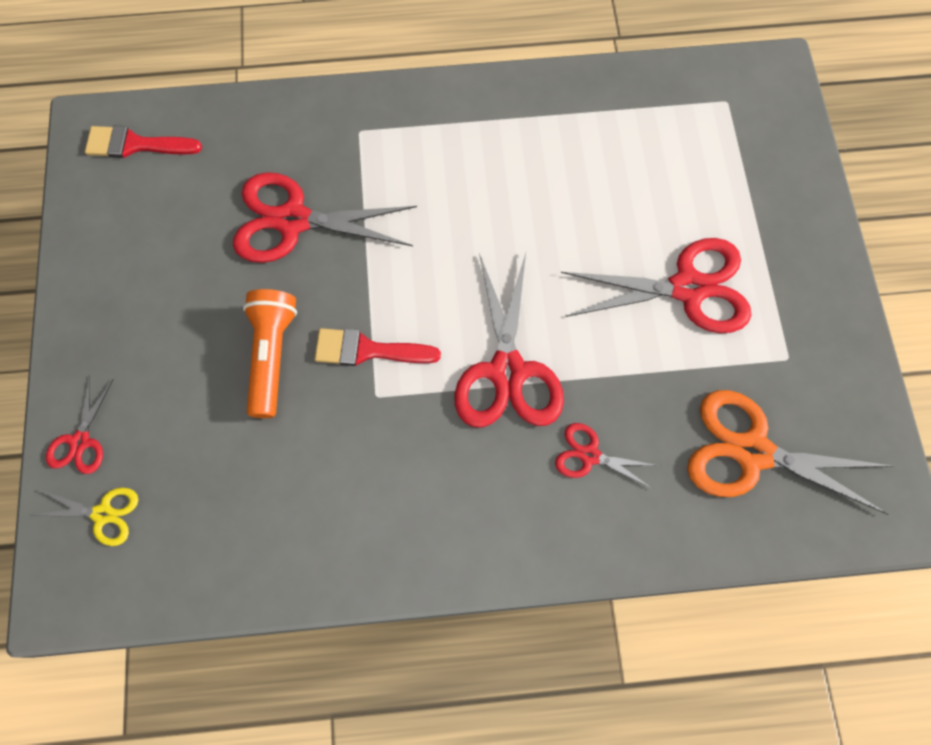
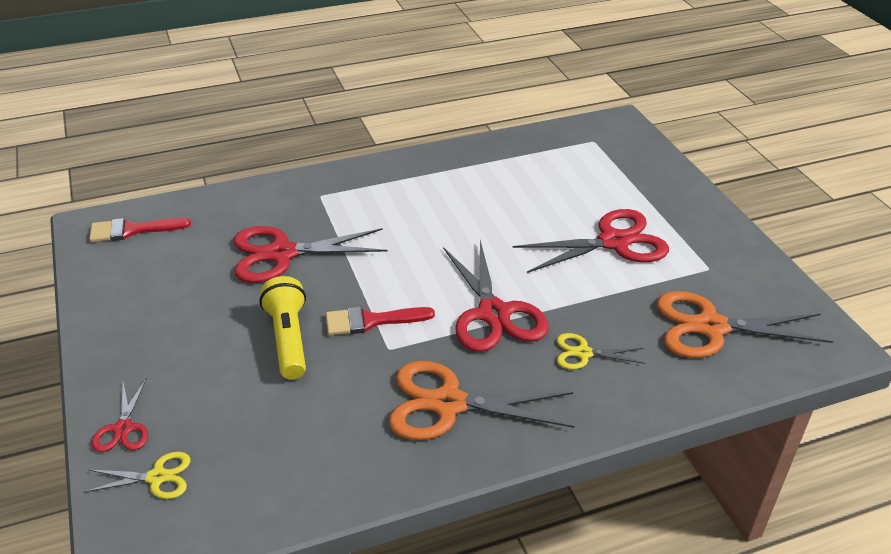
camera: 15 degrees left, 30 degrees down
(271, 355) = (288, 339): orange flashlight -> yellow flashlight
(418, 491) = (448, 403): none -> orange scissors
(589, 455) = (583, 353): red scissors -> yellow scissors

